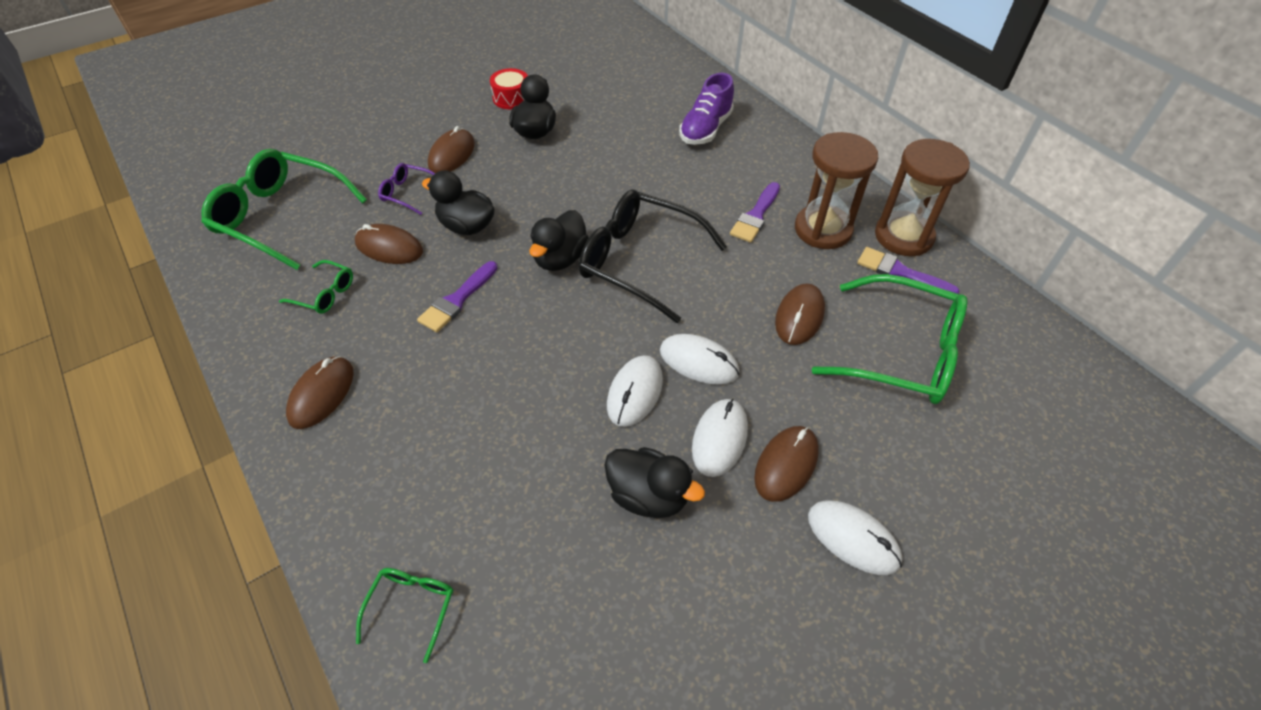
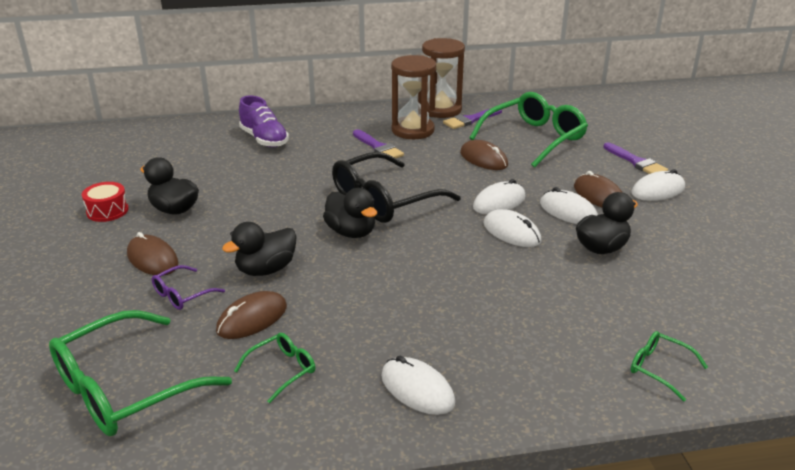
camera: 65 degrees left, 20 degrees down
(321, 394) = (417, 389): brown mouse -> white mouse
(457, 300) = (357, 292): purple brush -> purple brush (636, 162)

